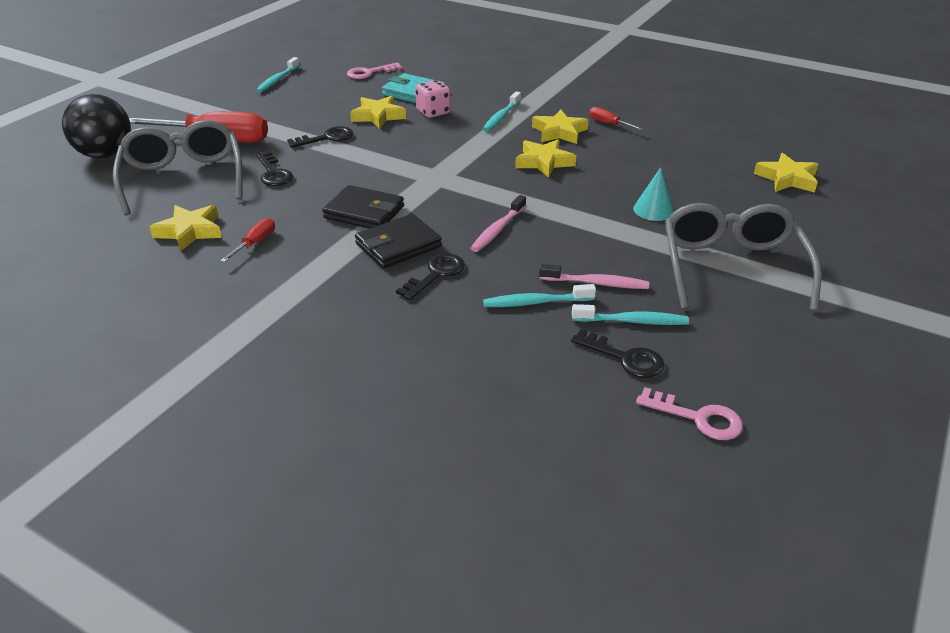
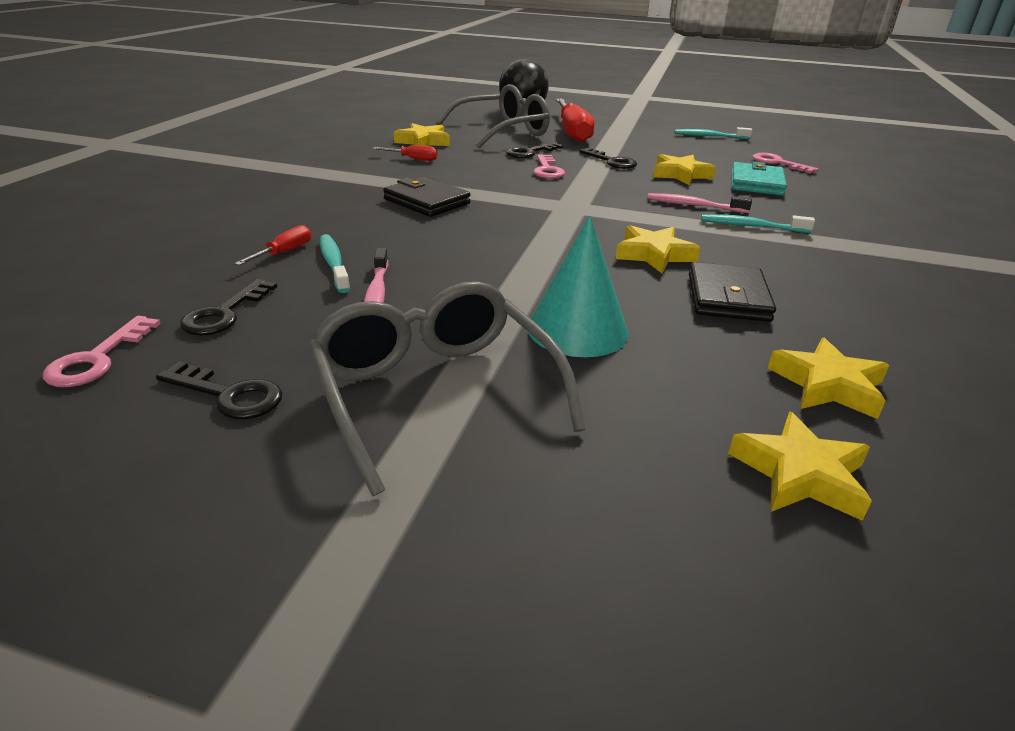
camera: 75 degrees right, 5 degrees down
(335, 172) = (547, 170): none -> pink key
(364, 212) = (480, 185): black wallet -> black wallet (728, 297)
(433, 112) = (720, 194): pink dice -> none
(436, 274) = (379, 219): black key -> black key (229, 395)
(497, 230) = (474, 239): pink toothbrush -> pink toothbrush (694, 205)
(559, 132) = (750, 260): yellow star -> yellow star (827, 385)
(608, 123) = (820, 292): red screwdriver -> red screwdriver (285, 252)
(633, 321) = (296, 317): turquoise toothbrush -> none
(653, 210) = (577, 329): turquoise cone -> turquoise cone, size x1.63
(731, 268) = (436, 394): grey glasses -> grey glasses turned 105 degrees counterclockwise

